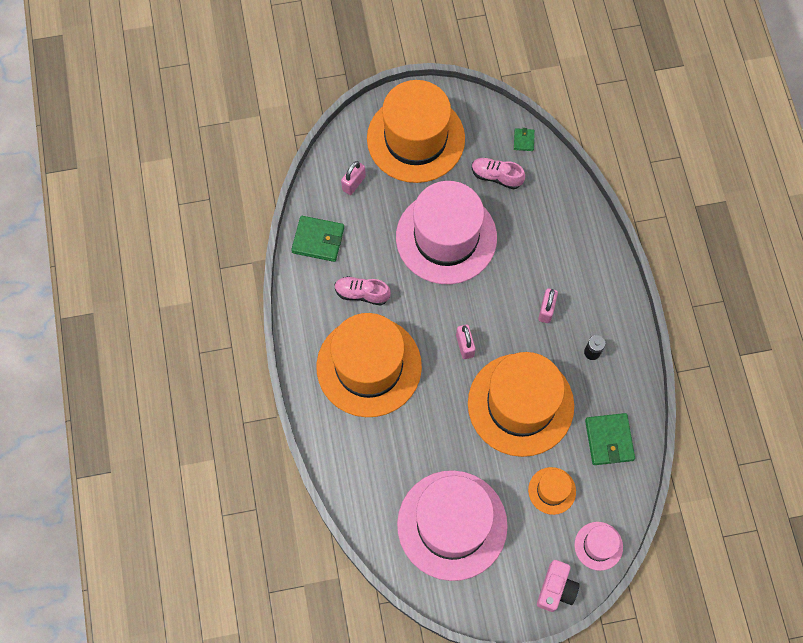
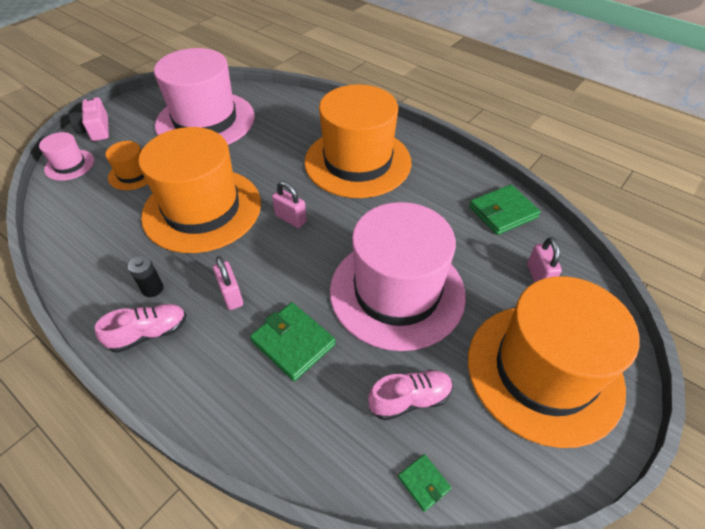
camera: 140 degrees right, 20 degrees down
(362, 293) = (419, 200): pink shoe -> pink shoe (149, 333)
(609, 440) = (93, 231): green wallet -> green wallet (293, 343)

